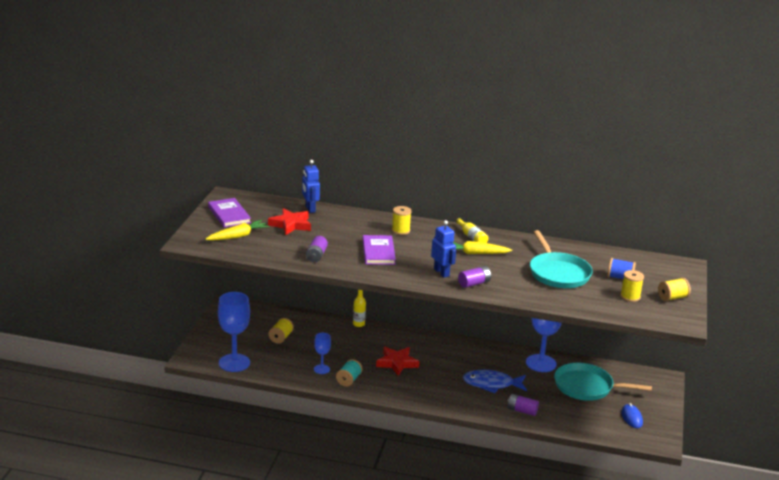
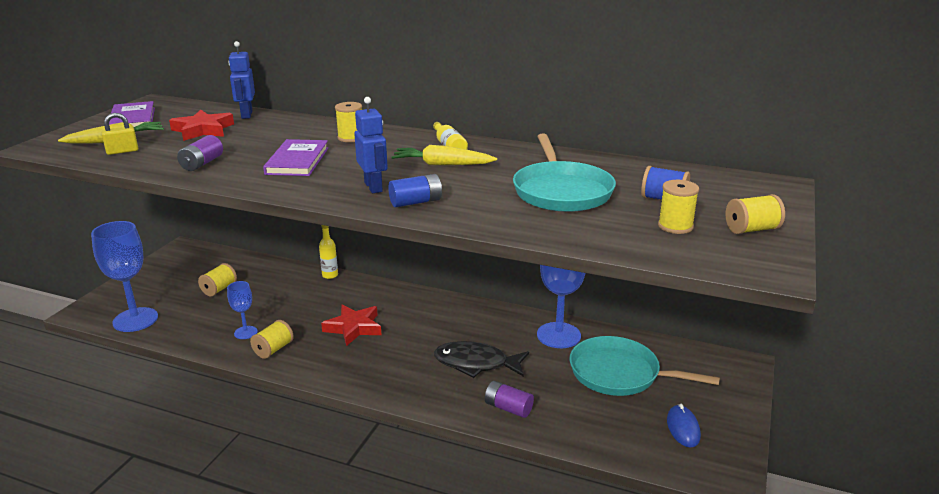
camera: 10 degrees right, 0 degrees up
(251, 246) = (122, 151): none -> yellow padlock
(349, 380) = (273, 349): turquoise spool -> yellow spool
(474, 283) = (416, 202): purple battery -> blue battery
(491, 384) = (476, 363): blue fish -> black fish

